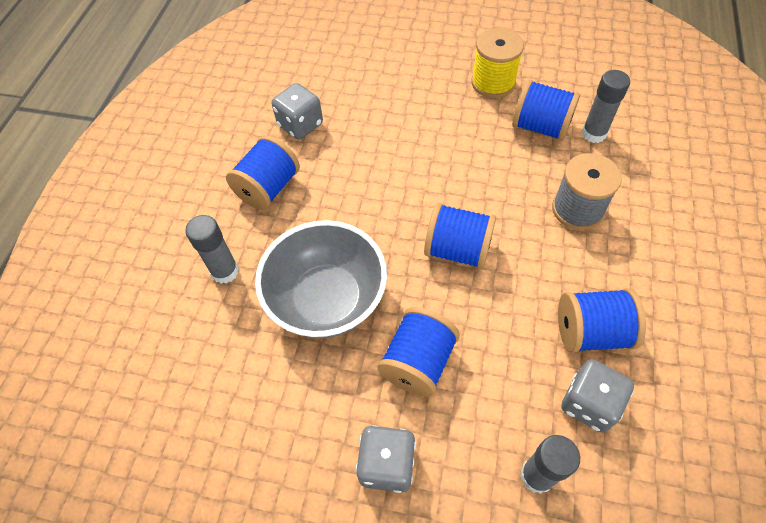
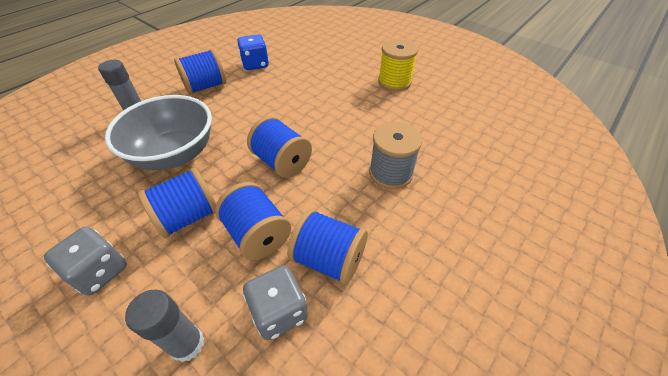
camera: 25 degrees right, 10 degrees down
(300, 125) = (255, 64): grey dice -> blue dice
(540, 127) = (406, 115): blue spool -> blue spool (257, 234)
(593, 134) = (443, 133): grey glue stick -> none

